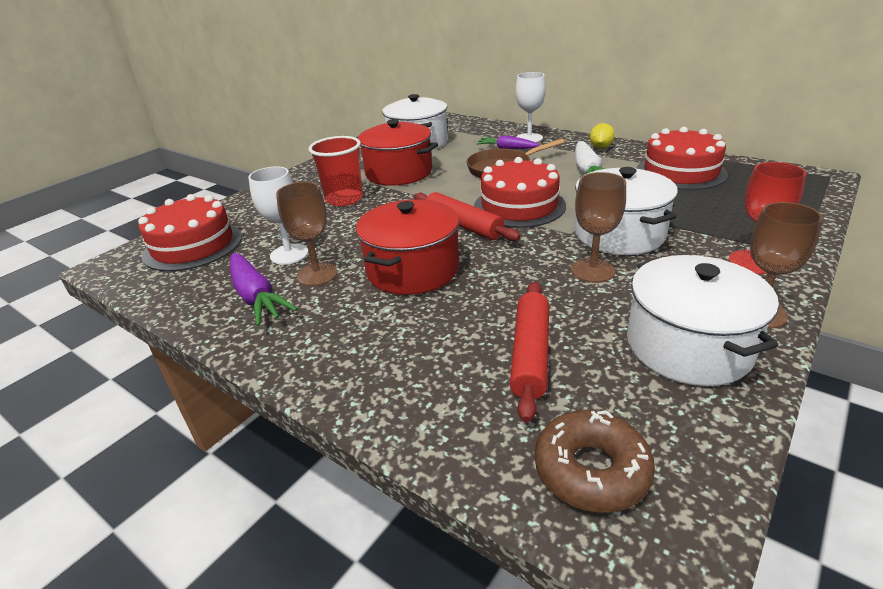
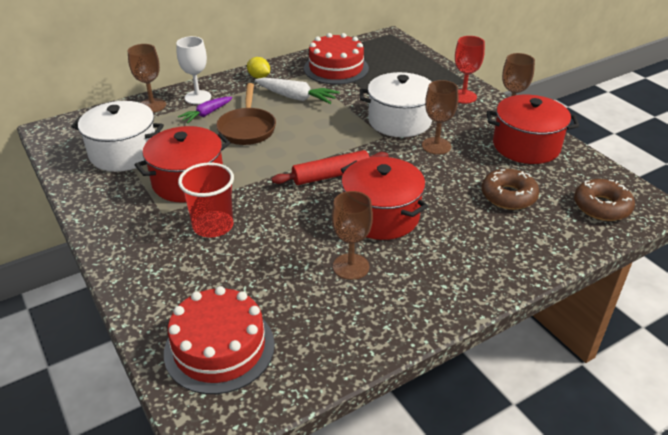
camera: 70 degrees left, 5 degrees up
(256, 297) = (363, 308): purple carrot -> none
(289, 254) = (300, 278): white goblet -> none
(494, 129) = (152, 105): none -> brown goblet
(519, 206) = (323, 142): red cake -> none
(530, 354) = (508, 196): red rolling pin -> brown donut
(688, 346) = (526, 146): white pot -> red pot

